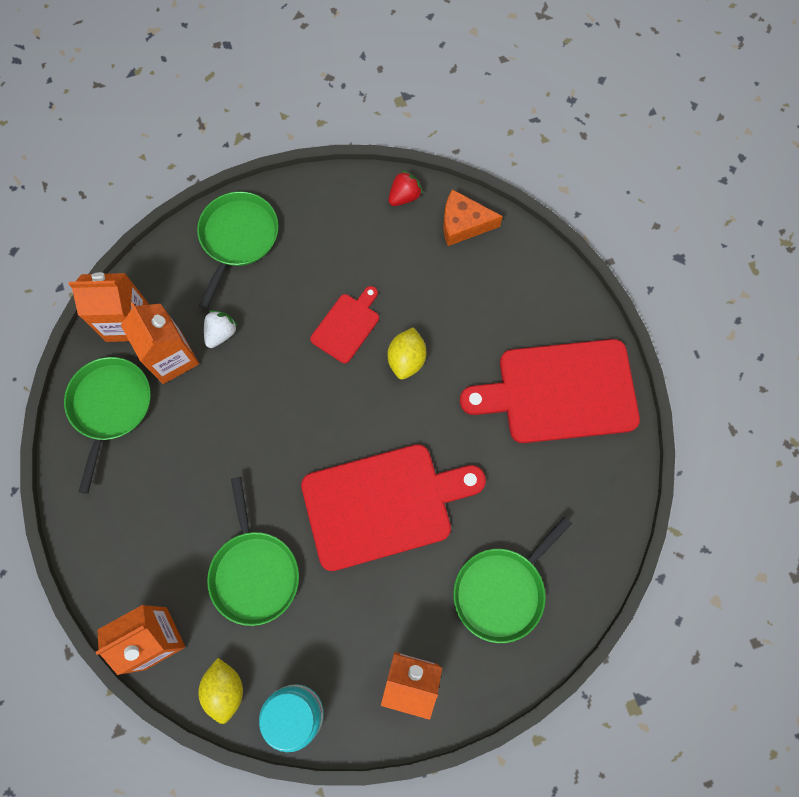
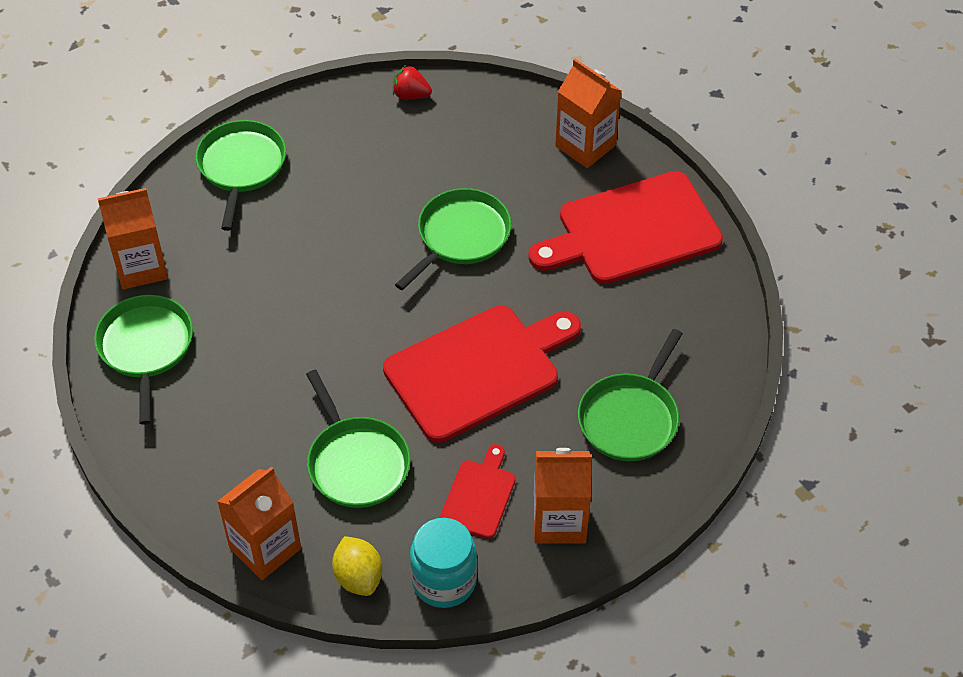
camera: 15 degrees left, 20 degrees down
(172, 357) = (202, 288): orange carton -> orange carton (585, 146)
(221, 333) = (250, 255): white strawberry -> none
(347, 326) = (386, 220): red cutting board -> red cutting board (479, 496)
(404, 196) = (411, 95): red strawberry -> red strawberry turned 105 degrees counterclockwise
(406, 359) = (460, 236): yellow lemon -> green pan
(463, 224) = (482, 106): orange cheese -> none

